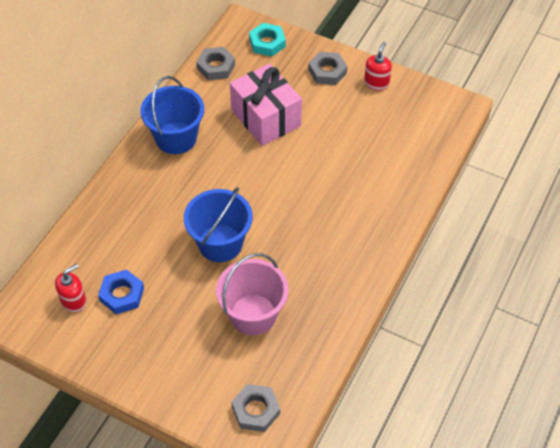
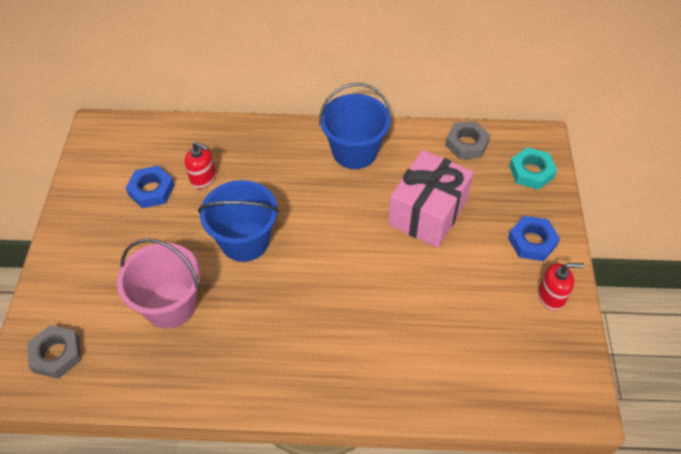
camera: 65 degrees right, 0 degrees up
(74, 301) = (131, 160): red soap dispenser -> red soap dispenser (203, 178)
(327, 71) = (532, 241): grey nut -> blue nut

